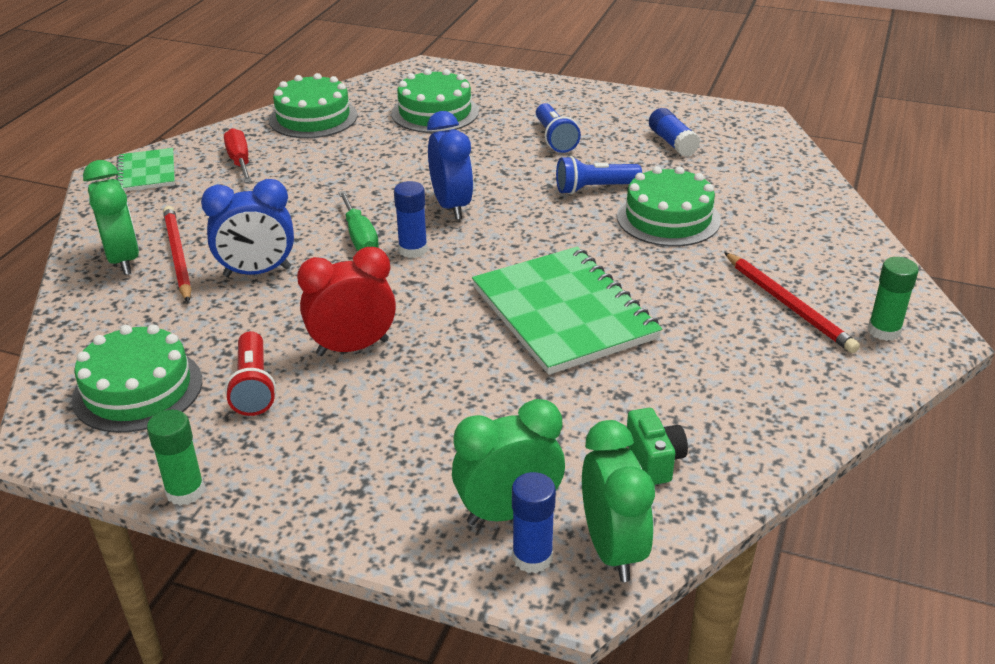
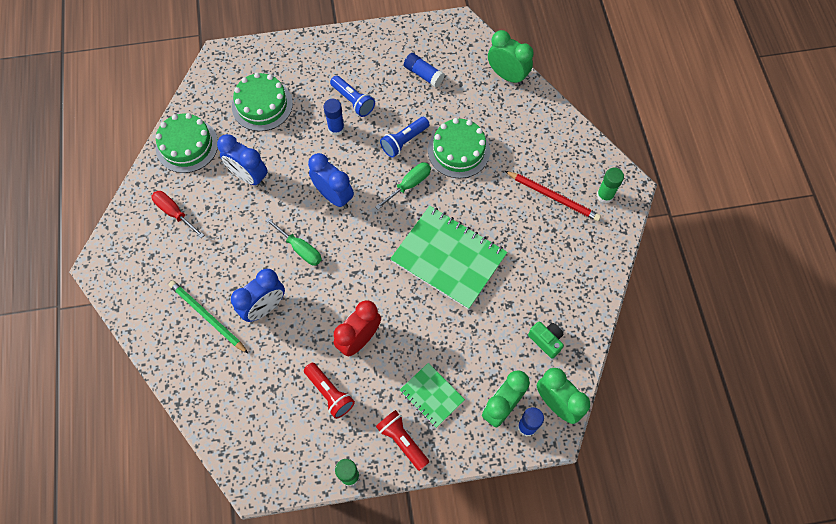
camera: 30 degrees left, 30 degrees up
(123, 260) = (178, 336): green clock -> green clock (507, 76)
(138, 389) = (272, 426): green cake -> none
(147, 172) = (122, 251): green notebook -> green notebook (432, 395)
(177, 256) = (207, 317): red pencil -> green pencil
(306, 485) = (402, 441): none -> red flashlight
(359, 160) = (249, 176): none -> blue clock
(413, 250) = (338, 246): blue glue stick -> blue glue stick (336, 128)
(567, 227) = (409, 185): none -> green screwdriver

